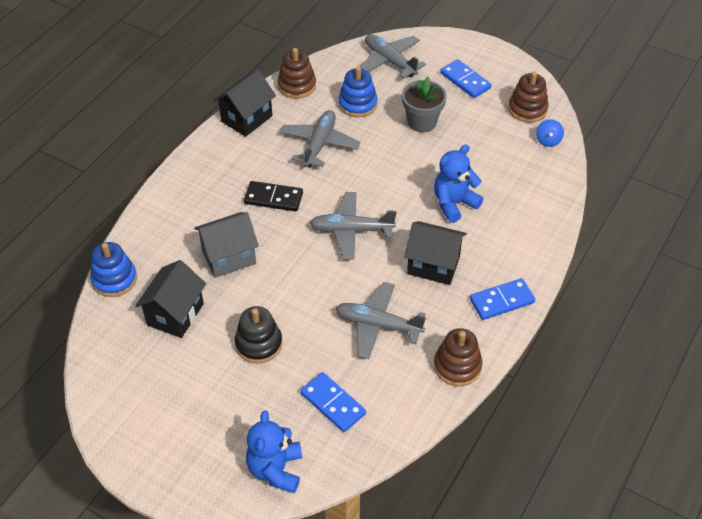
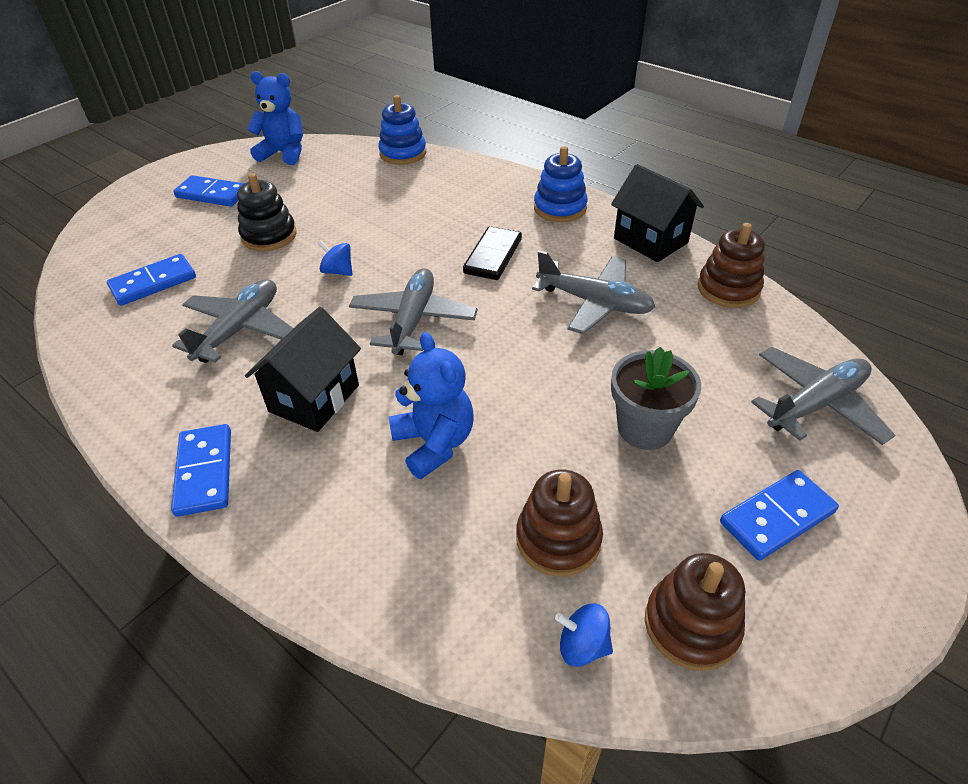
camera: 100 degrees right, 5 degrees down
(175, 314) = (339, 186): black house -> none
(192, 412) = (212, 194): none -> blue domino
(229, 257) = (405, 220): grey house -> none
(275, 469) = (107, 240): blue teddy bear -> blue teddy bear (284, 153)
(302, 285) = (338, 271): none -> blue spinning top
(357, 104) = (689, 351): blue stacking toy -> blue stacking toy (560, 208)
(457, 366) = (125, 398): brown stacking toy -> brown stacking toy (558, 539)

